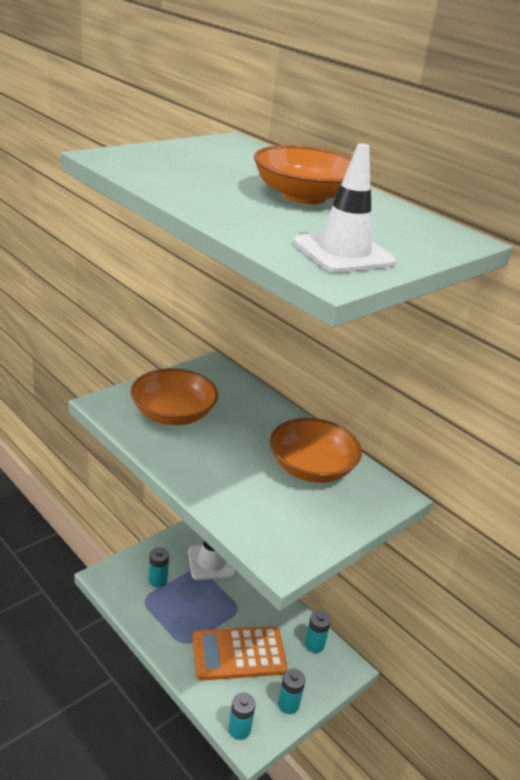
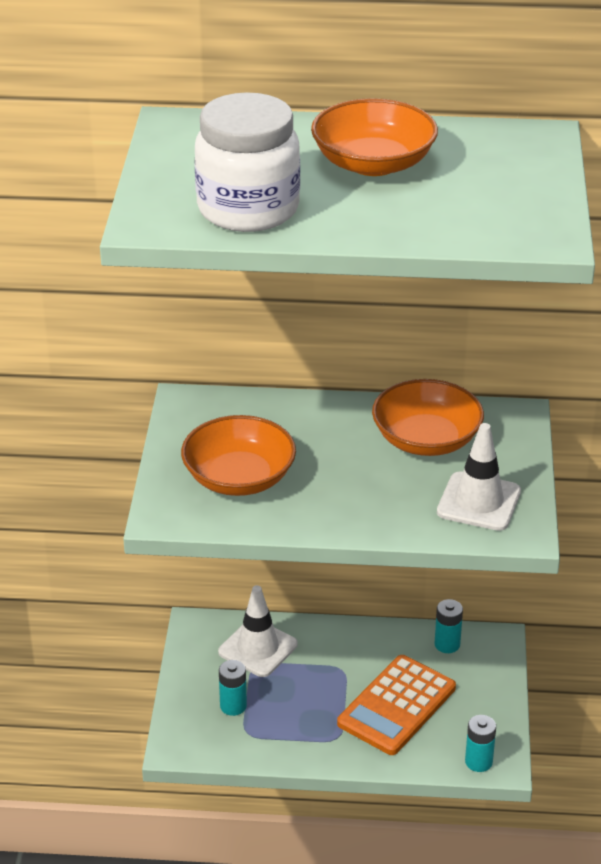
camera: 40 degrees left, 5 degrees up
(174, 176) = (248, 209): none -> white jar
(288, 704) = (490, 710): turquoise battery -> none
(343, 253) = (513, 210): white traffic cone -> white traffic cone (479, 502)

